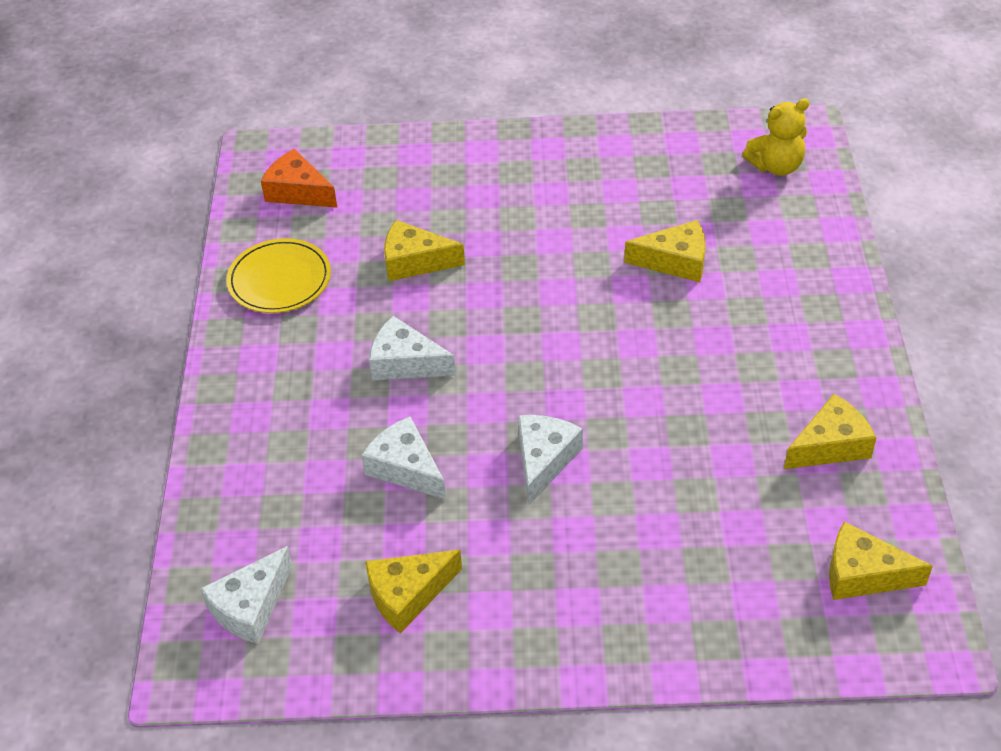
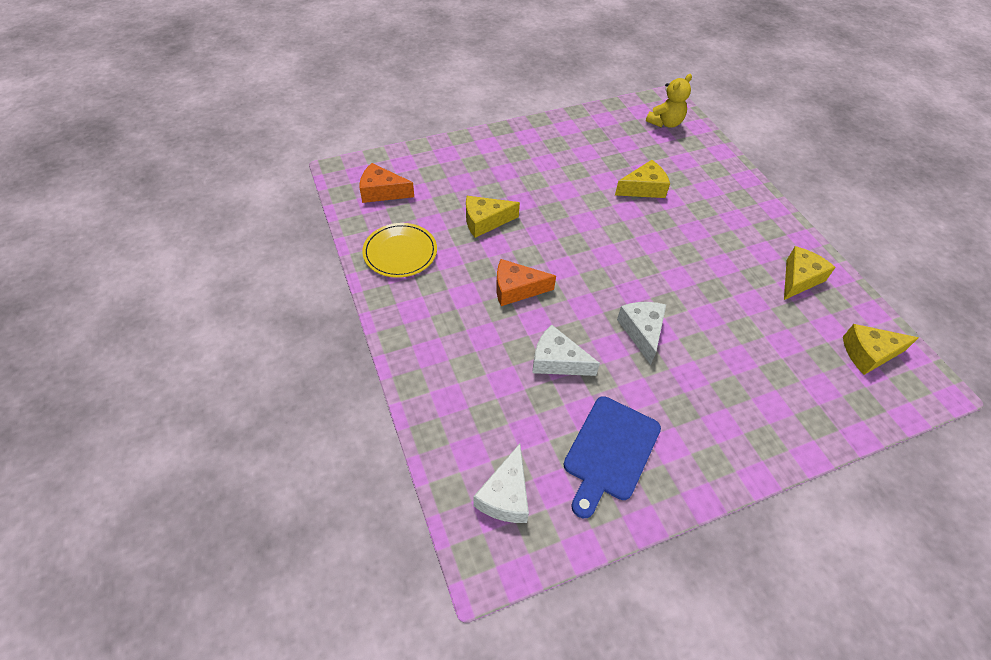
camera: 25 degrees left, 5 degrees up
(405, 363) = (516, 289): white cheese -> orange cheese
(408, 595) = (610, 451): yellow cheese -> blue cutting board

